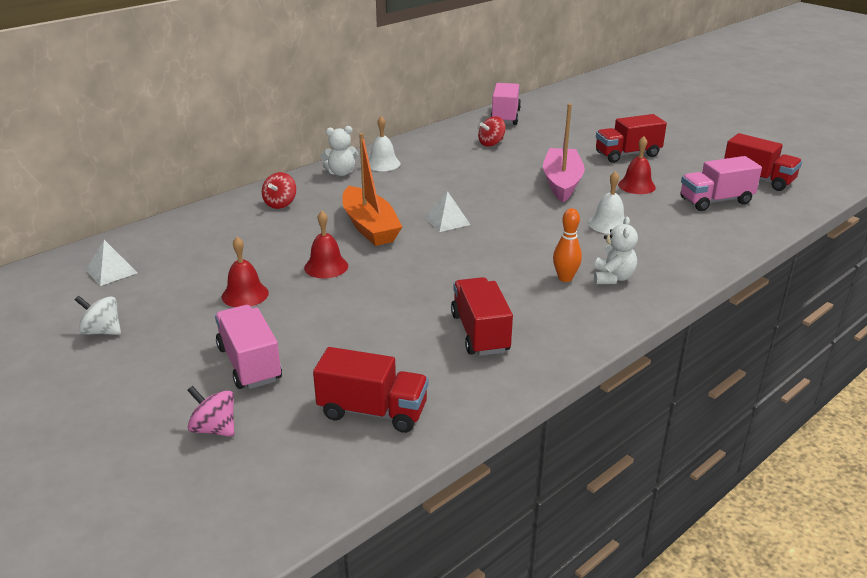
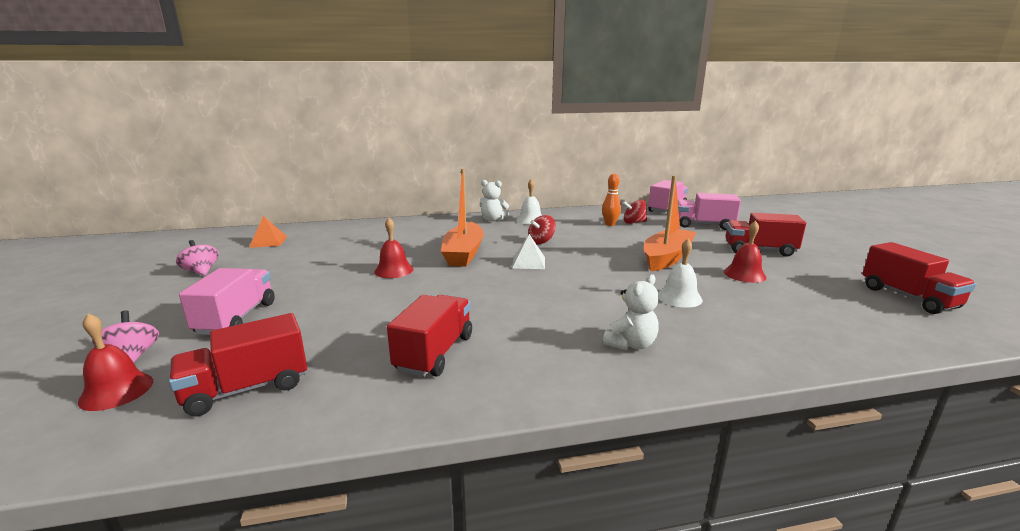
camera: 30 degrees right, 10 degrees down
(102, 331) = (201, 271): white spinning top -> pink spinning top
(111, 271) = (268, 241): white pyramid -> orange pyramid
(245, 294) = (314, 273): red bell -> red bell (116, 391)
(280, 204) = (425, 228): red spinning top -> red spinning top (541, 241)
(373, 411) = (247, 388): red truck -> red truck turned 105 degrees clockwise
(562, 183) = (666, 258): pink boat -> orange boat
(565, 278) = (579, 330): orange bowling pin -> orange bowling pin (610, 224)
(716, 201) = (831, 305): pink truck -> pink truck (703, 225)

